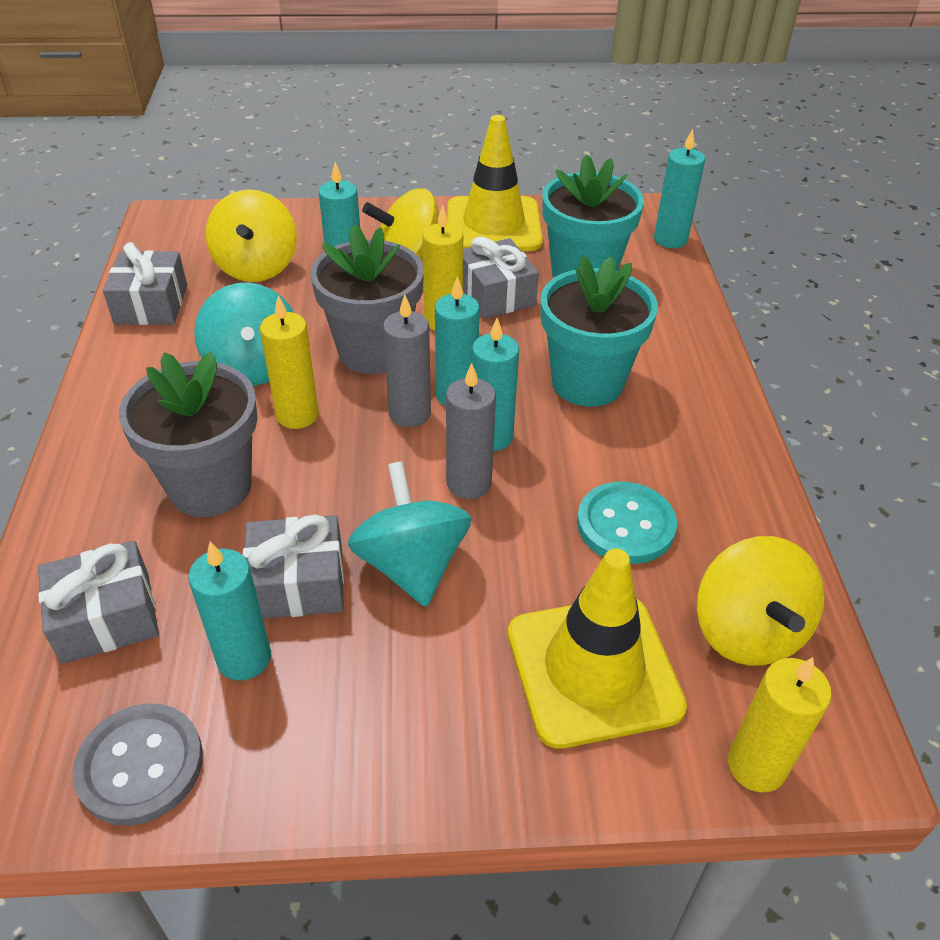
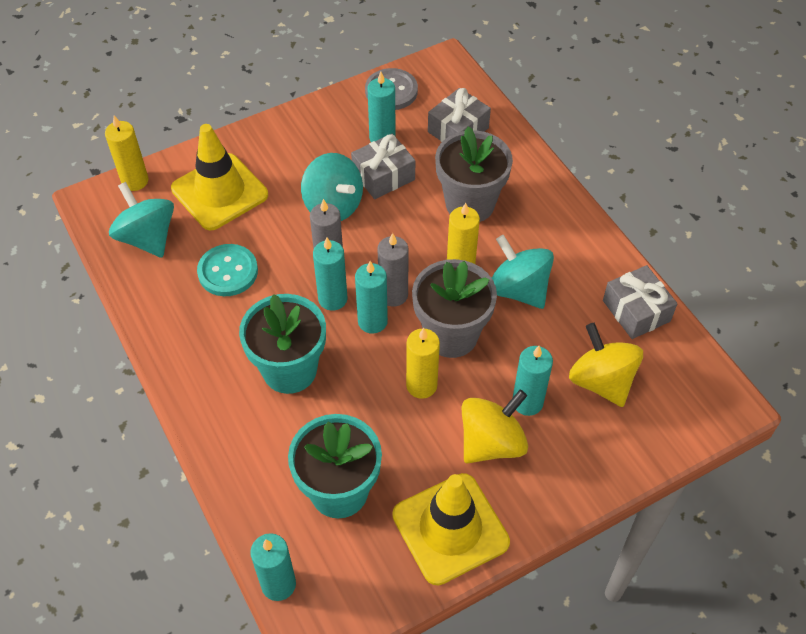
camera: 155 degrees right, 10 degrees up
(496, 294) = (398, 433): grey gift -> none
(747, 631) = (147, 238): yellow spinning top -> turquoise spinning top

